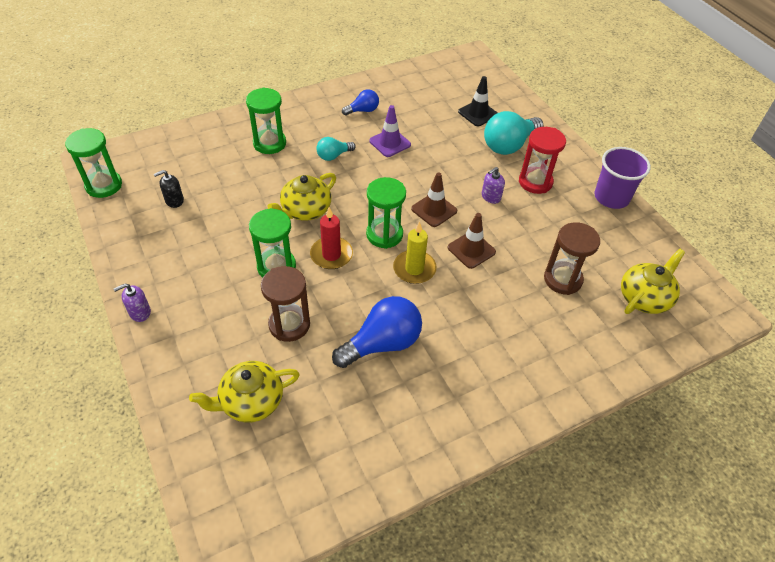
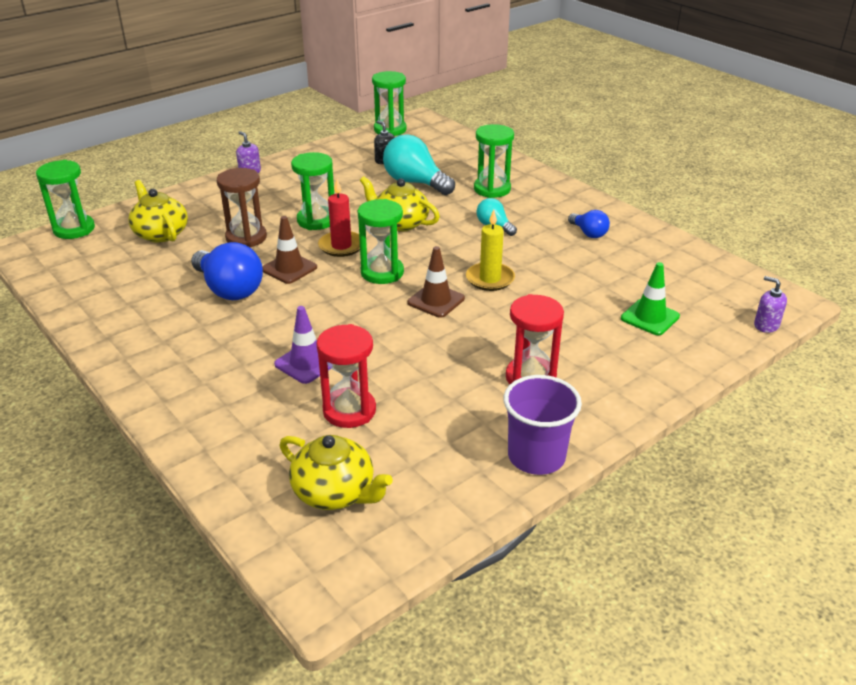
camera: 80 degrees right, 15 degrees down
(203, 495) = (74, 229): none -> green hourglass
(390, 143) = (540, 258): purple traffic cone -> purple traffic cone (306, 363)
(414, 269) = (336, 297): yellow candle -> yellow candle (490, 279)
(471, 250) = (378, 333): brown traffic cone -> brown traffic cone (289, 268)
(478, 113) = (650, 317): black traffic cone -> green traffic cone
(491, 197) = (480, 341): purple soap dispenser -> purple soap dispenser (766, 325)
(509, 145) = (597, 349): turquoise light bulb -> turquoise light bulb (415, 183)
(562, 279) = (349, 410): brown hourglass -> red hourglass

